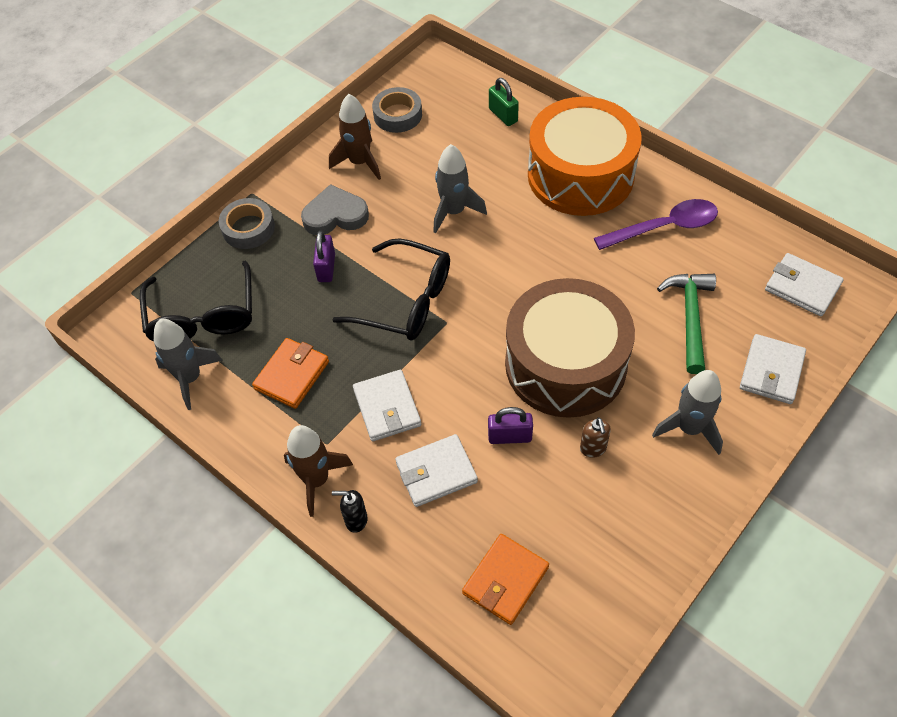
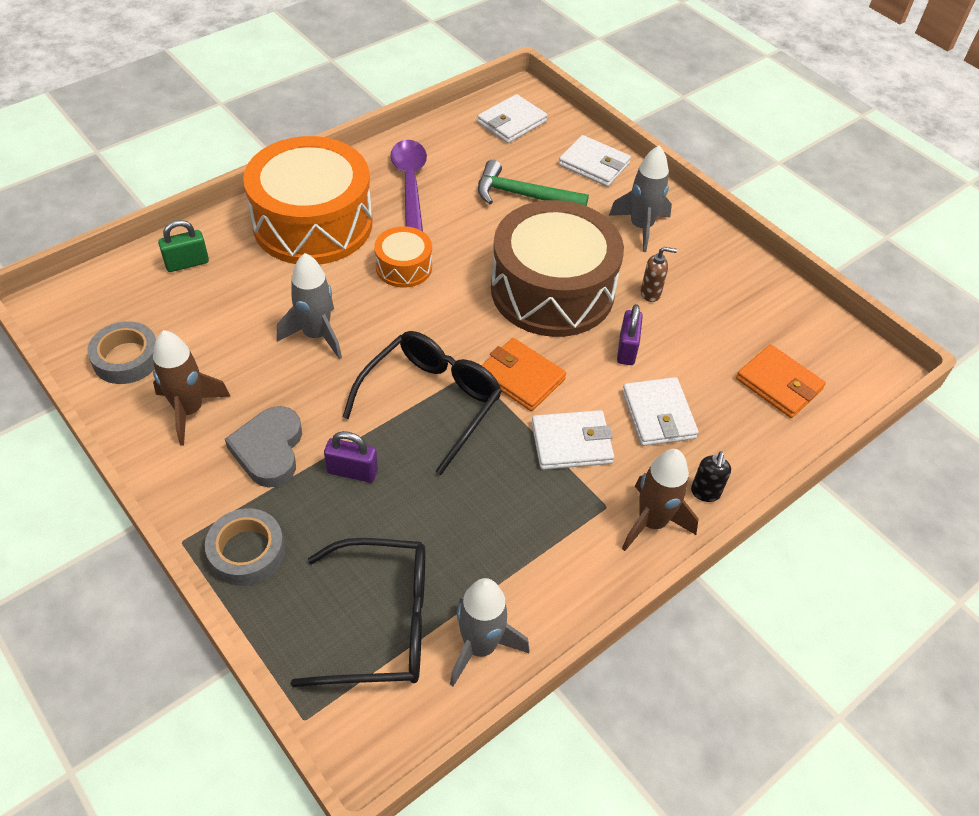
camera: 85 degrees left, 5 degrees down
(292, 375) = (505, 529): orange wallet -> orange wallet (521, 377)
(552, 248) = (404, 267): none -> orange drum

